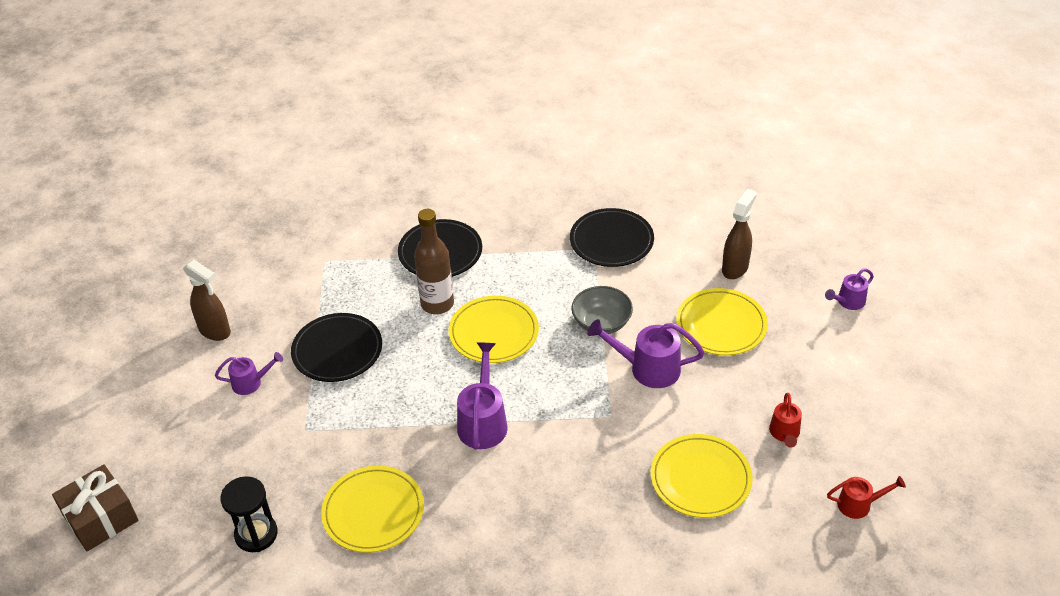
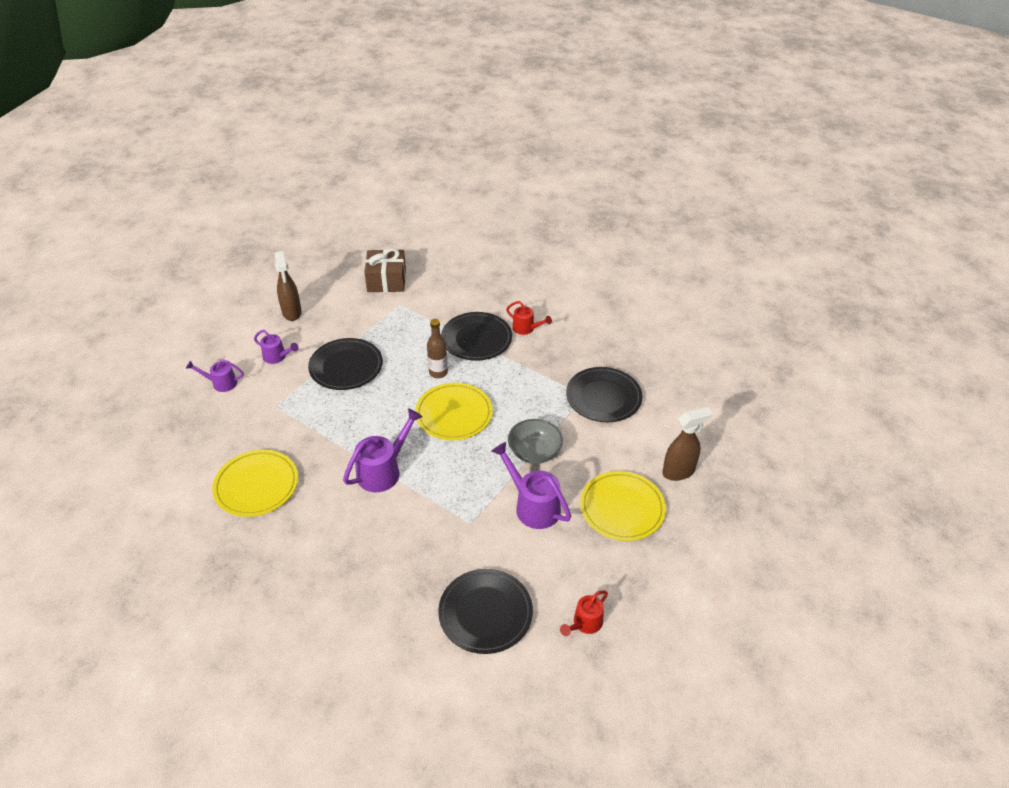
camera: 35 degrees right, 0 degrees up
(101, 518) = (118, 388): brown gift -> brown gift (386, 280)
(256, 534) = (181, 454): black hourglass -> none
(437, 304) = (438, 373): brown bottle -> brown bottle, size x0.67
(700, 479) = (485, 613): yellow plate -> black plate
(848, 302) = (747, 554): purple watering can -> purple watering can (220, 383)
(859, 504) = (586, 722): red watering can -> red watering can (526, 328)

